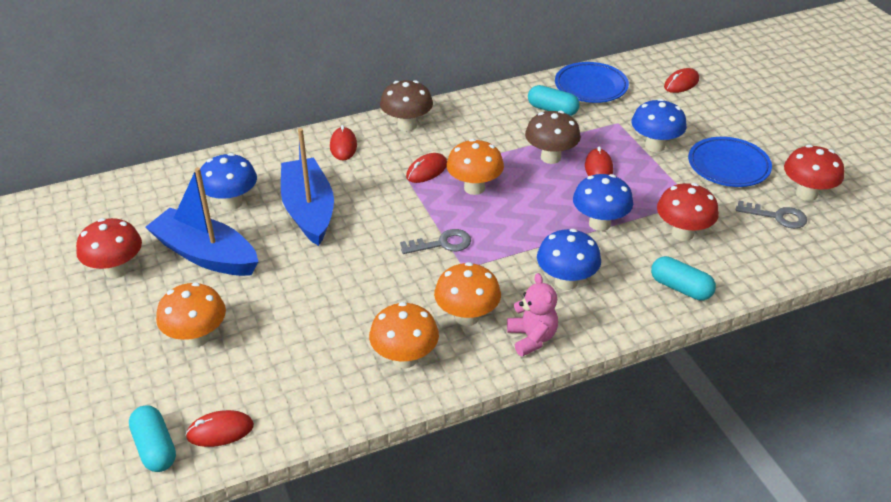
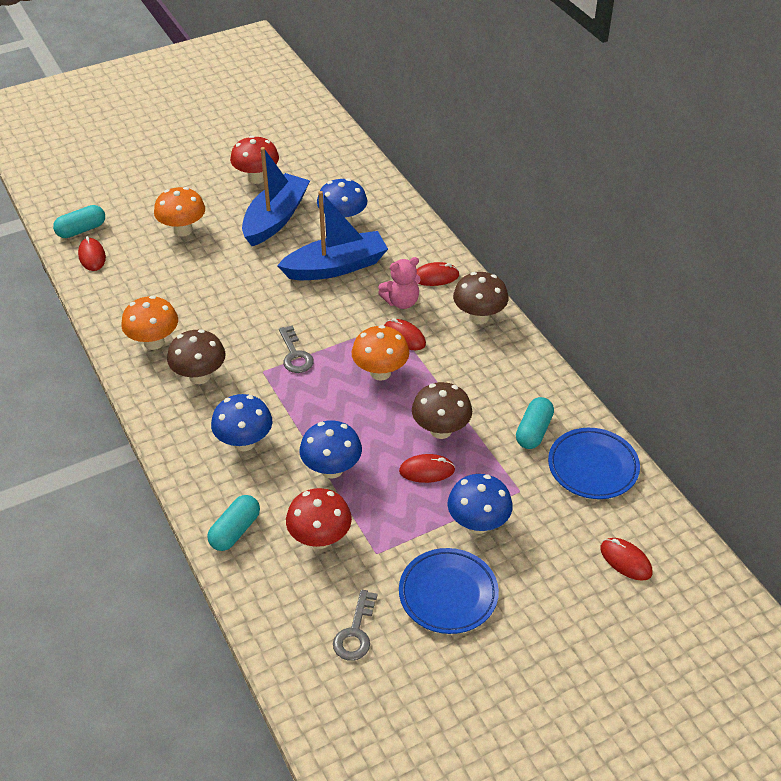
camera: 85 degrees right, 5 degrees up
(467, 317) = (199, 376): orange mushroom -> brown mushroom
(532, 338) = (172, 419): pink teddy bear -> pink teddy bear (401, 302)
(806, 194) = (402, 670): red mushroom -> none

